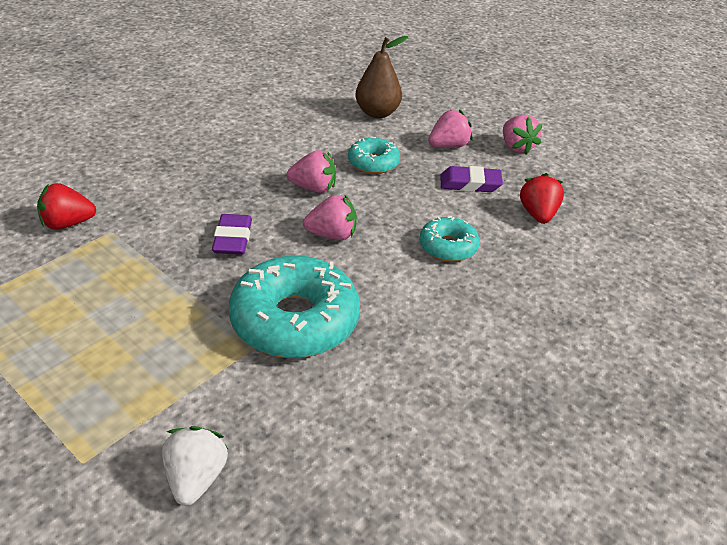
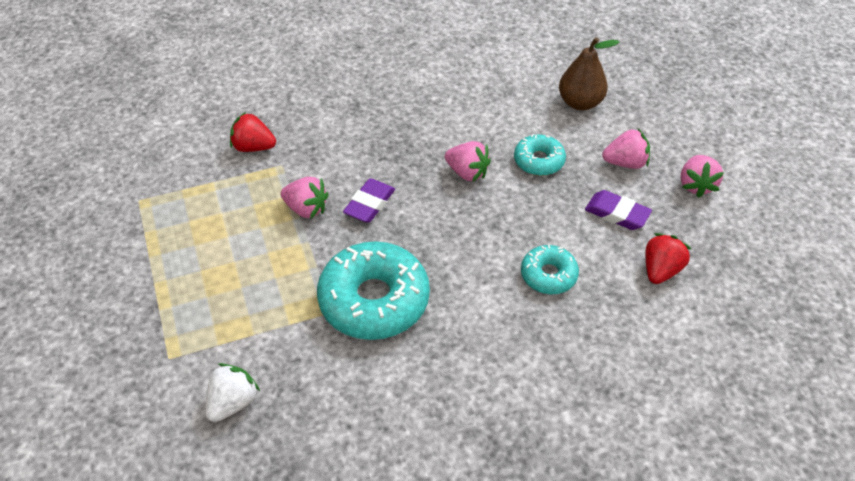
camera: 30 degrees right, 10 degrees up
(332, 235) = (453, 227): pink strawberry -> pink strawberry (306, 209)

